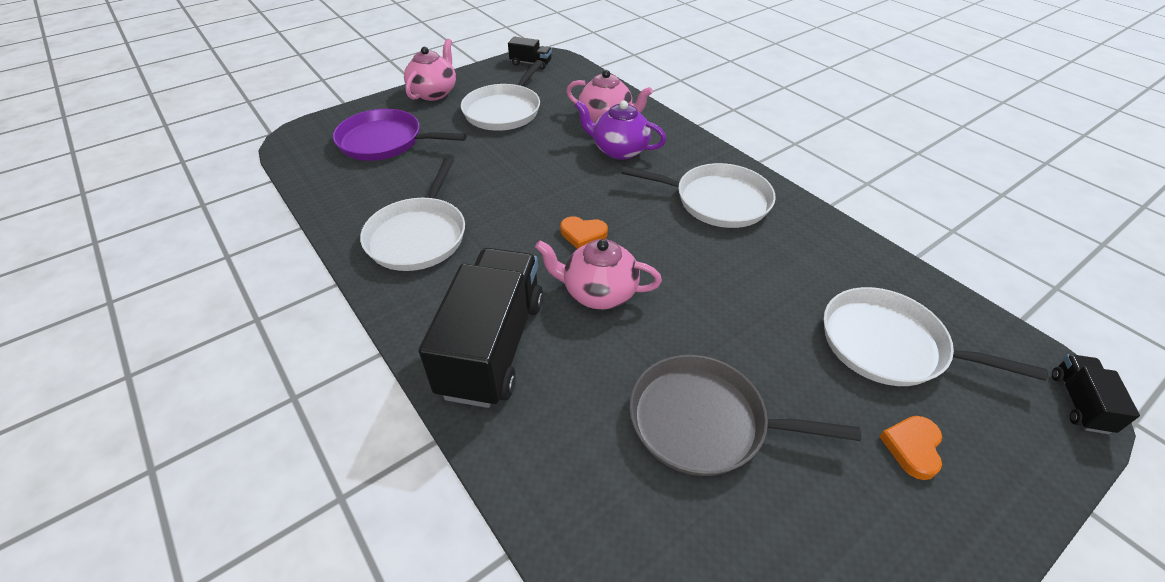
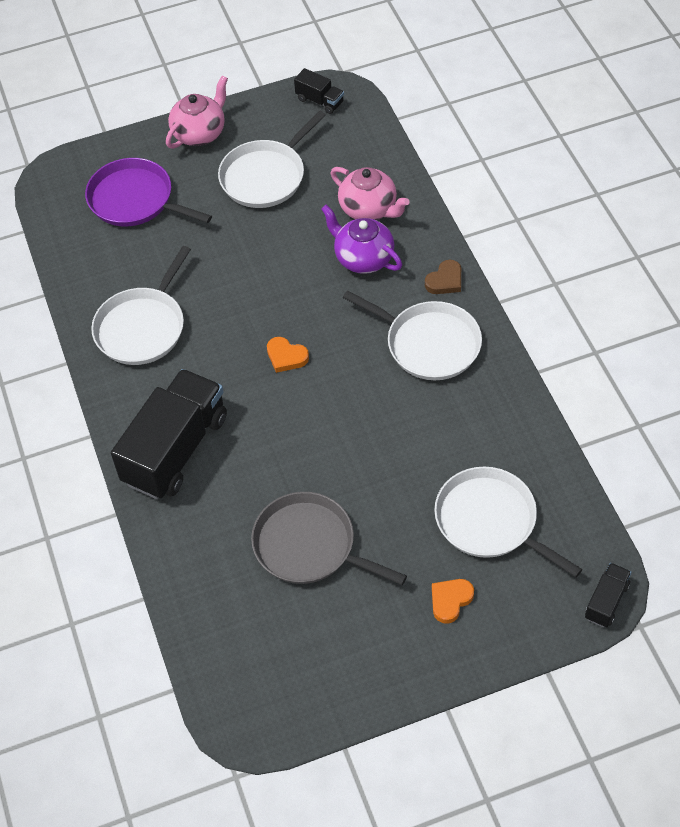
camera: 20 degrees right, 10 degrees up
(598, 292) = (276, 420): pink teapot -> none
(702, 154) = (445, 280): none -> brown heart

